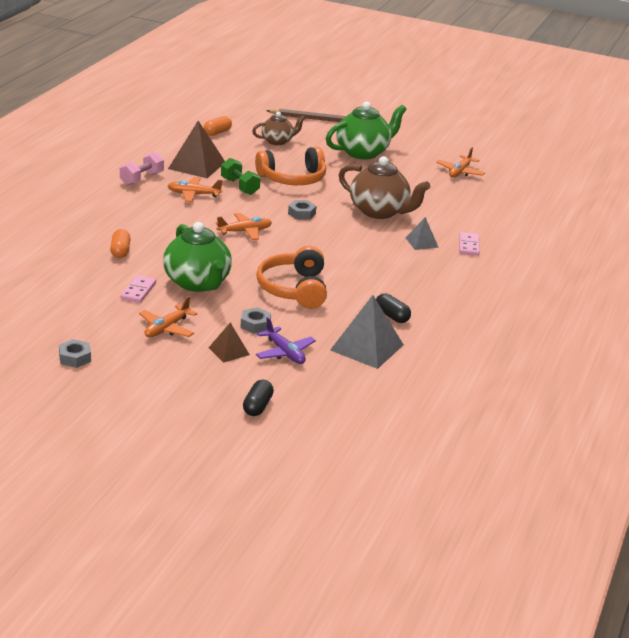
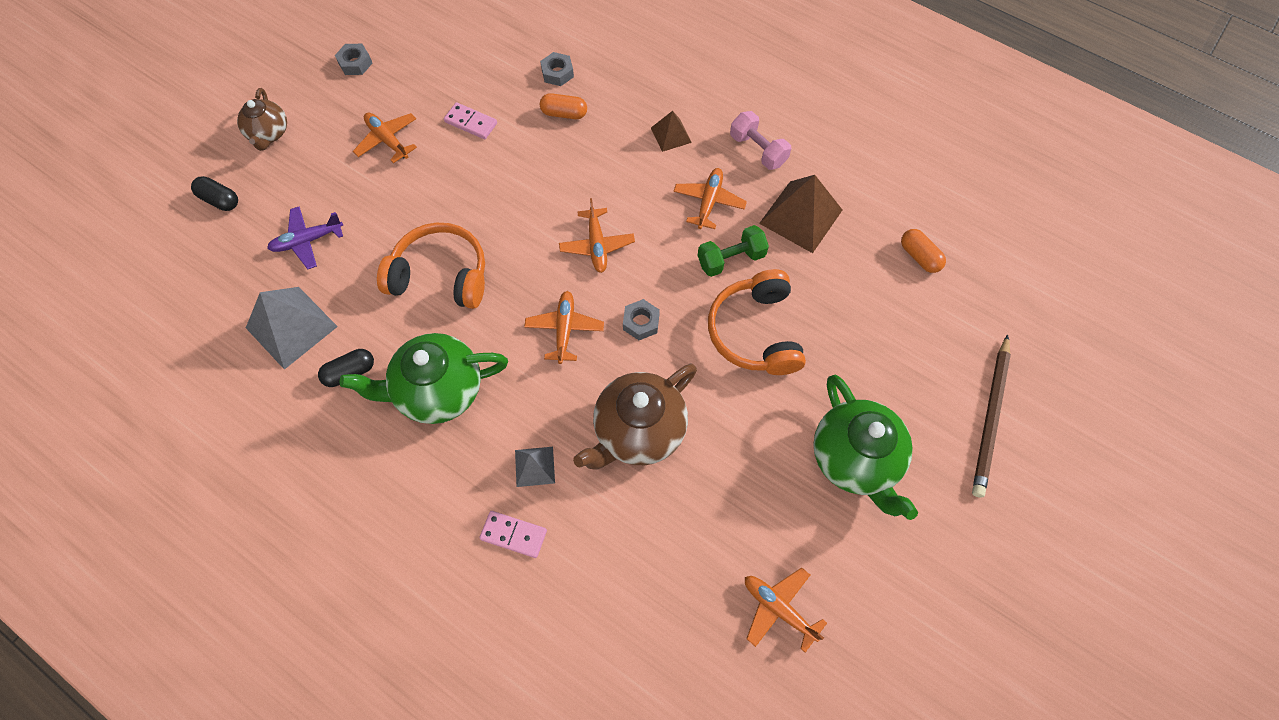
camera: 105 degrees right, 35 degrees up
(197, 283) = (476, 179): green teapot -> green teapot (438, 391)
(229, 351) = (327, 189): brown pyramid -> brown pyramid (671, 135)
(255, 325) = (372, 222): grey nut -> grey nut (557, 73)
(277, 141) = (892, 335): brown teapot -> brown teapot (269, 133)
(319, 239) = (564, 329): none -> orange plane

